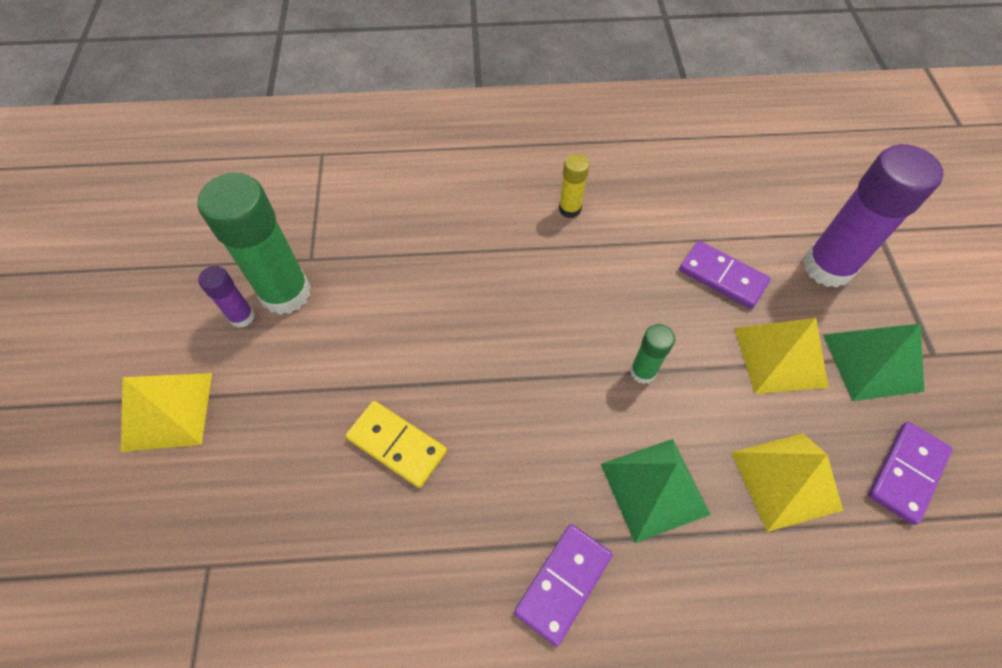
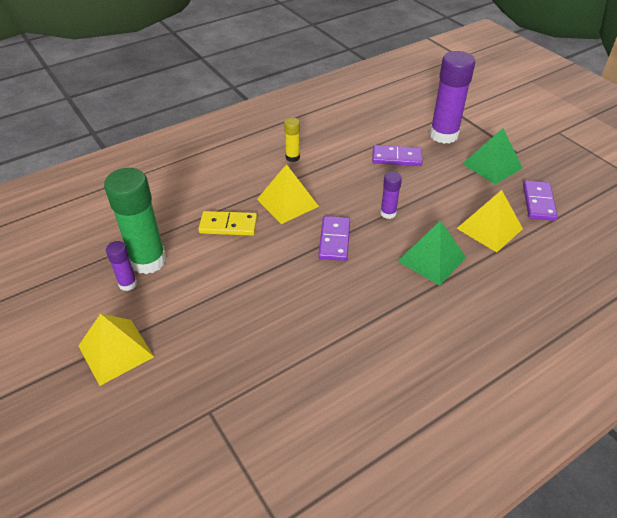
camera: 30 degrees left, 15 degrees down
(396, 445) = (279, 302): yellow domino -> yellow domino (228, 225)
(563, 583) = (418, 318): purple domino -> purple domino (334, 240)
(643, 372) = (388, 213): green glue stick -> purple glue stick
(779, 356) = (449, 180): yellow pyramid -> yellow pyramid (287, 202)

